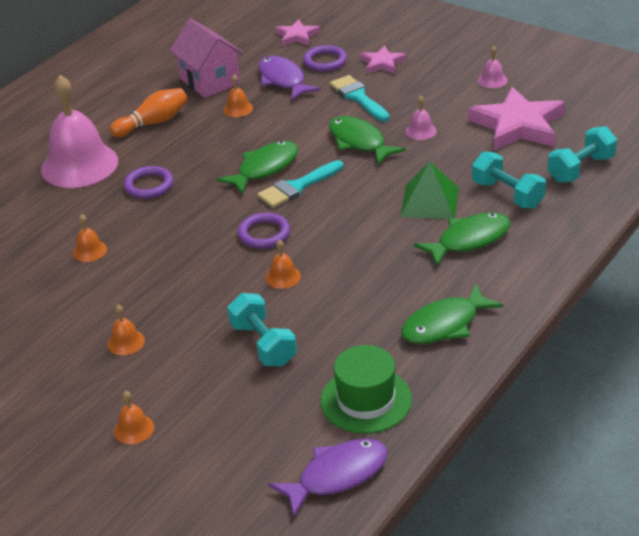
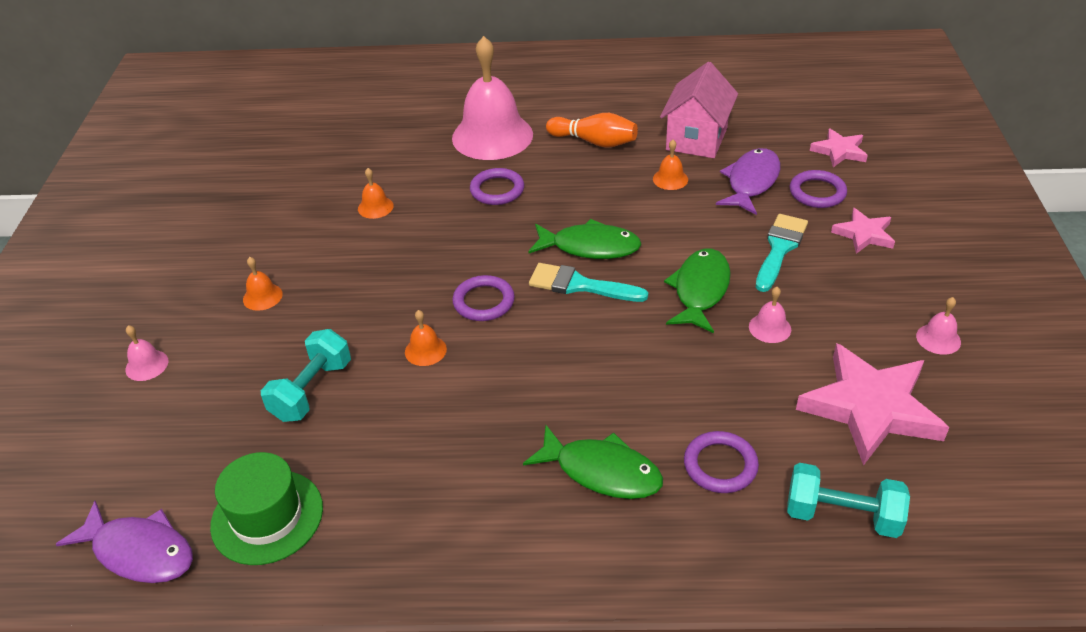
camera: 55 degrees right, 5 degrees up
(134, 429) = (147, 365): orange bell -> pink bell
(429, 202) = (644, 401): green pyramid -> none
(444, 325) = (432, 524): green fish -> none
(507, 194) = (720, 465): turquoise dumbbell -> purple ring

